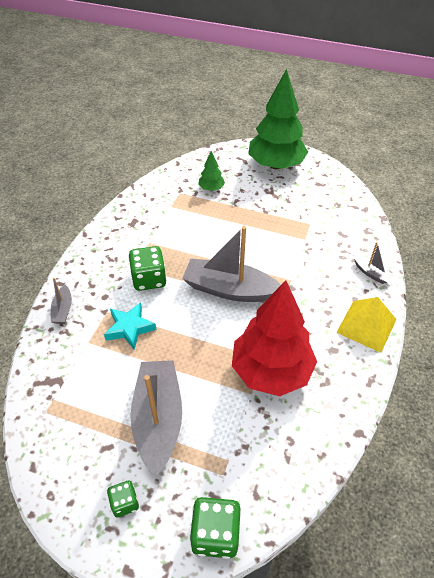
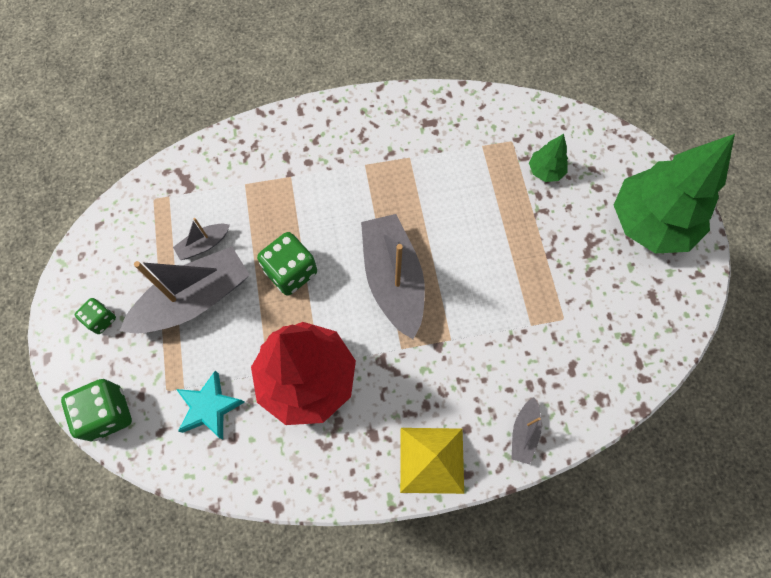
camera: 60 degrees right, 20 degrees up
(63, 310) = (269, 136): grey boat -> grey boat (204, 244)
(129, 328) = (282, 210): turquoise star -> turquoise star (210, 407)
(149, 279) = (357, 189): green dice -> green dice (291, 272)

